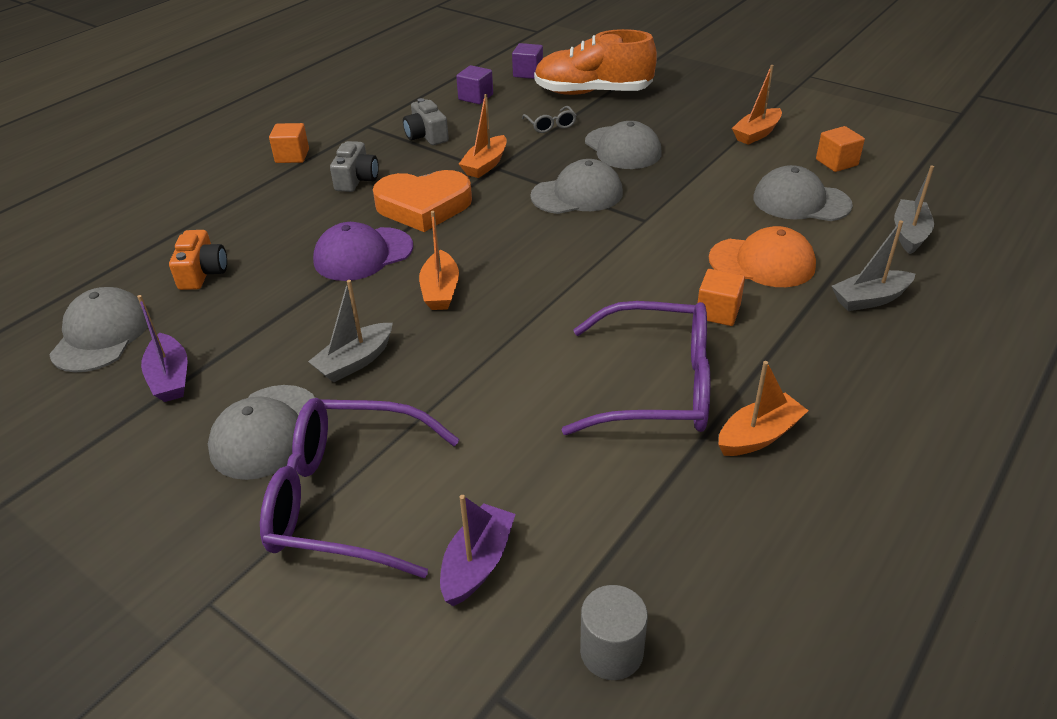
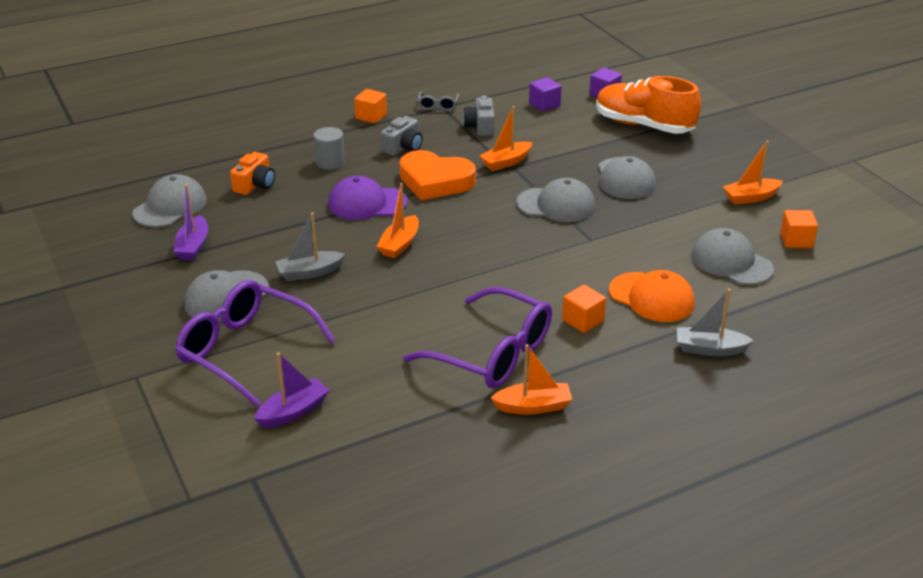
camera: 25 degrees right, 5 degrees down
(550, 125) = (584, 144): grey glasses -> grey glasses (438, 105)
(611, 652) = (332, 483): grey cylinder -> grey cylinder (330, 162)
(909, 234) = (796, 314): grey boat -> none

